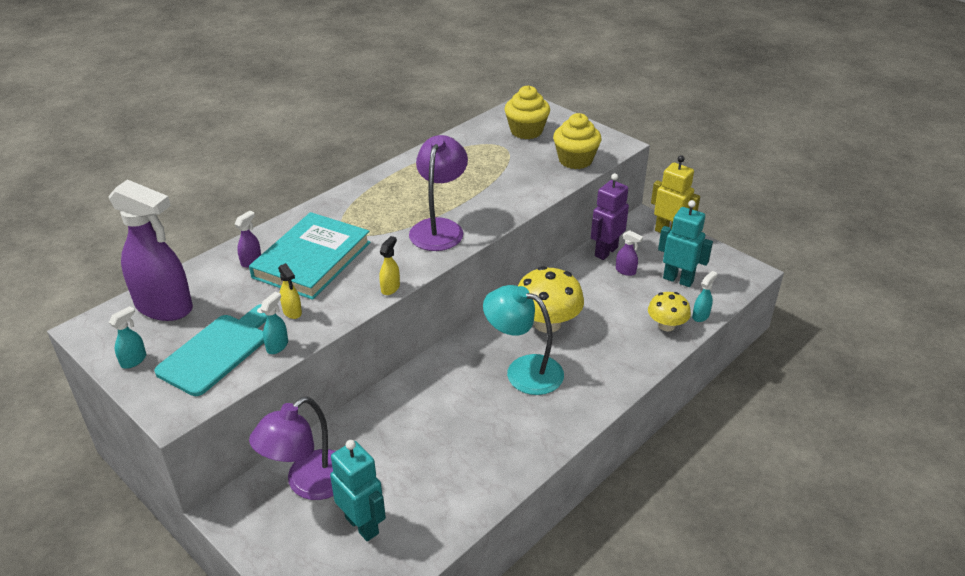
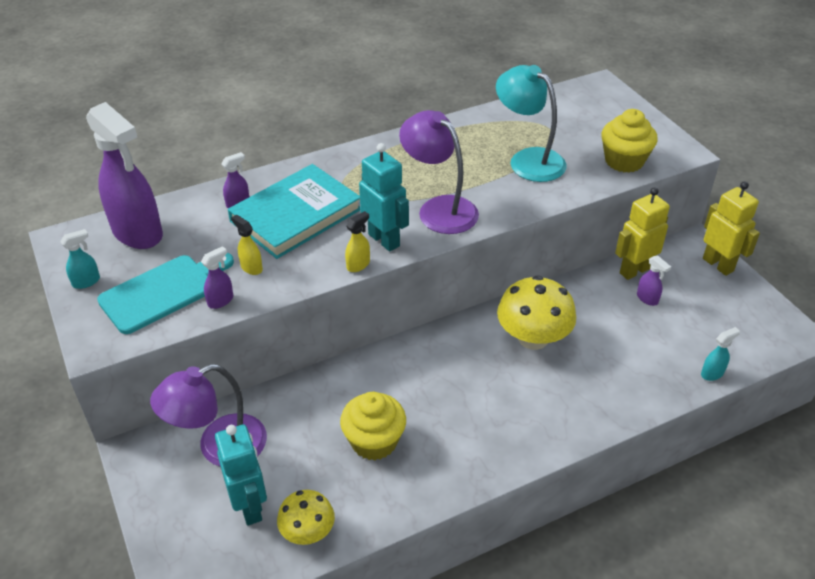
camera: 20 degrees right, 5 degrees up
(277, 346) = (221, 300): turquoise spray bottle -> purple spray bottle
(292, 312) = (251, 267): yellow spray bottle -> yellow spray bottle turned 150 degrees clockwise
(439, 228) = (439, 209): purple lamp -> purple lamp turned 75 degrees counterclockwise
(523, 370) = (484, 385): turquoise lamp -> turquoise lamp (528, 160)
(526, 131) = (584, 116): yellow cupcake -> yellow cupcake (374, 441)
(605, 251) = (634, 270): purple robot -> yellow robot
(666, 325) = (666, 374): yellow mushroom -> yellow mushroom (308, 532)
(678, 279) = (704, 323): turquoise robot -> turquoise robot (384, 240)

